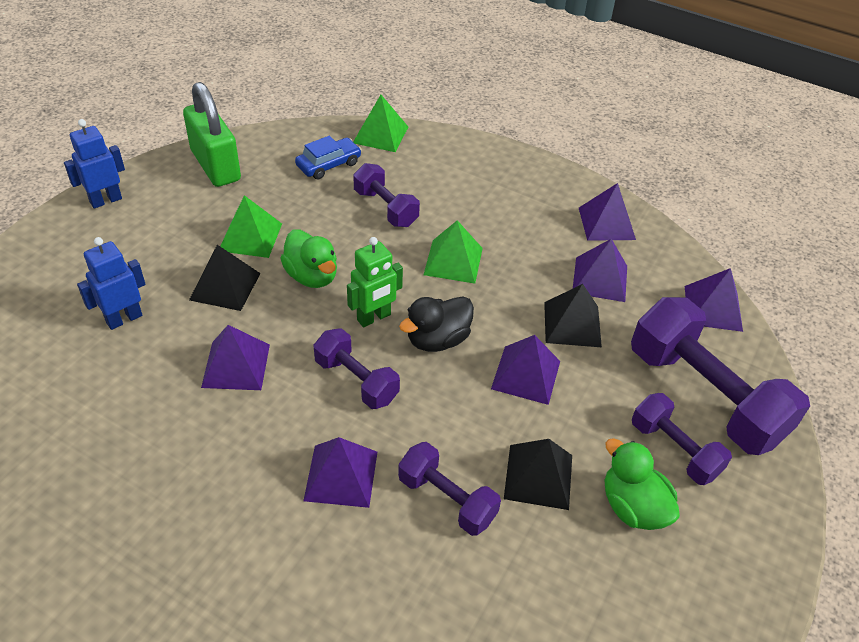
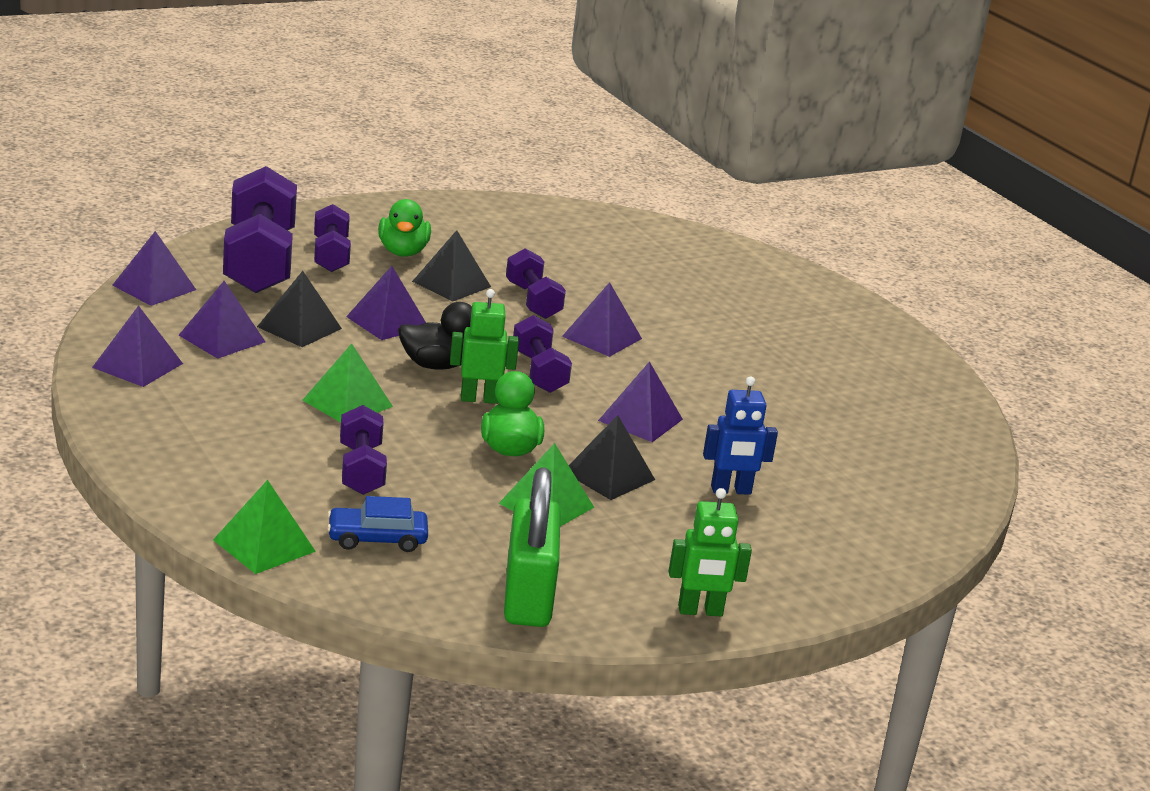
camera: 150 degrees left, 20 degrees down
(106, 200) = (700, 611): blue robot -> green robot

